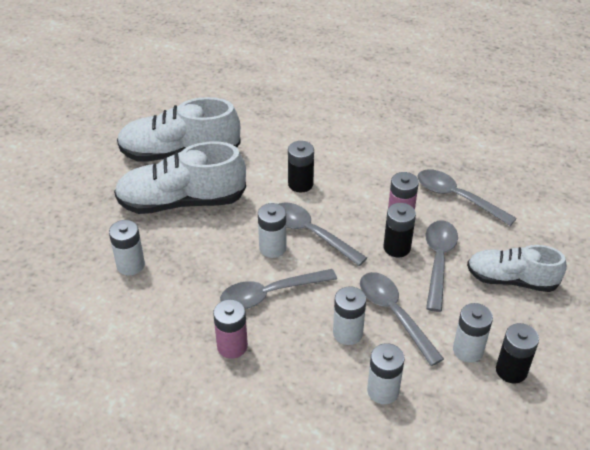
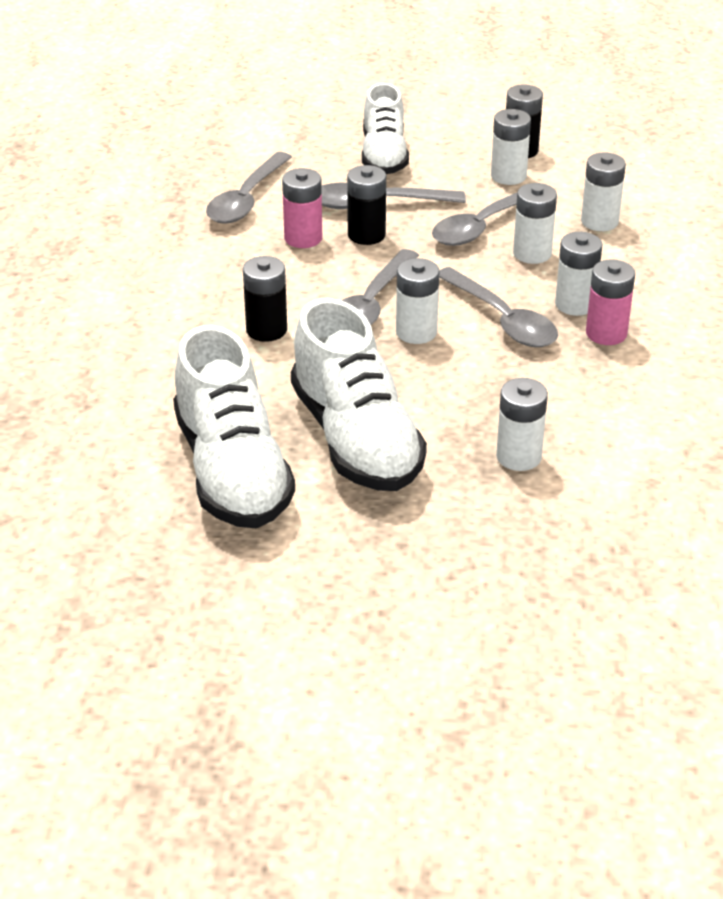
camera: 105 degrees left, 5 degrees down
(273, 339) = (575, 304): none -> white battery

